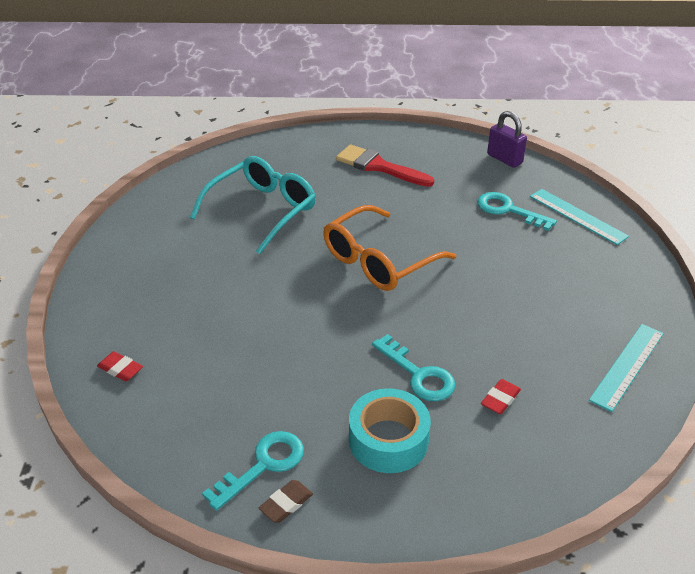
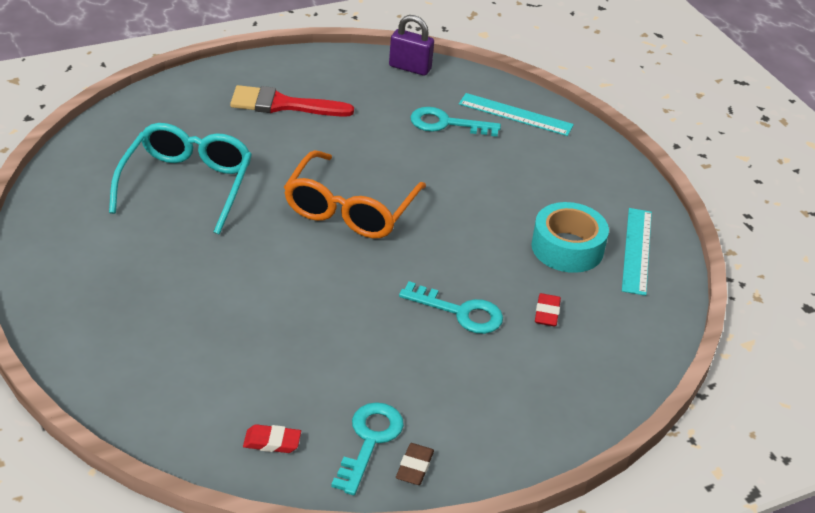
camera: 30 degrees left, 0 degrees up
(120, 369) = (153, 397): red eraser -> red eraser (272, 442)
(388, 440) = (470, 380): turquoise tape -> turquoise tape (567, 248)

